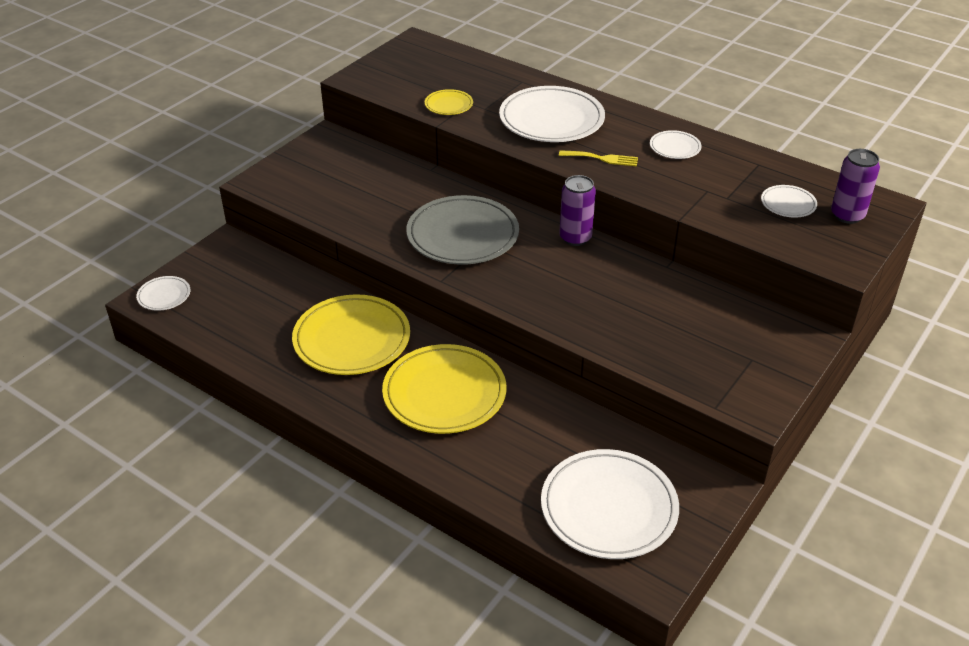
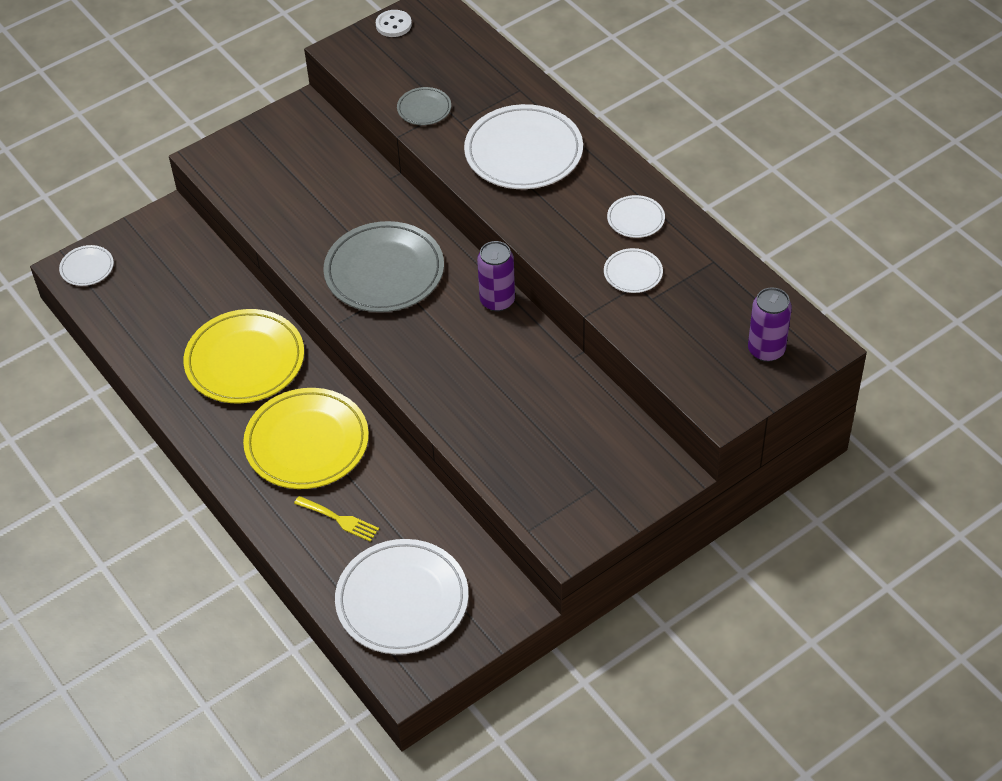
camera: 20 degrees right, 10 degrees up
(390, 57) = (393, 25): none -> white button
(448, 105) = (424, 109): yellow plate -> grey plate
(602, 158) = (549, 218): yellow fork -> yellow fork (339, 519)
(788, 204) = (712, 321): white plate -> white plate (633, 273)

